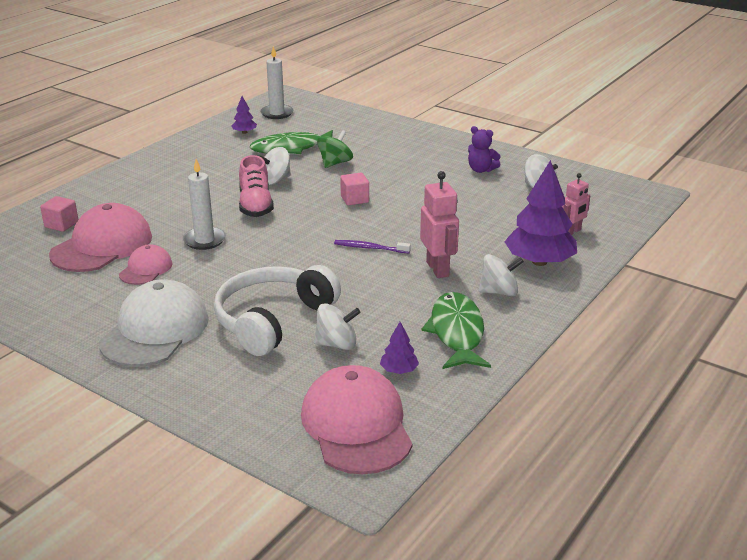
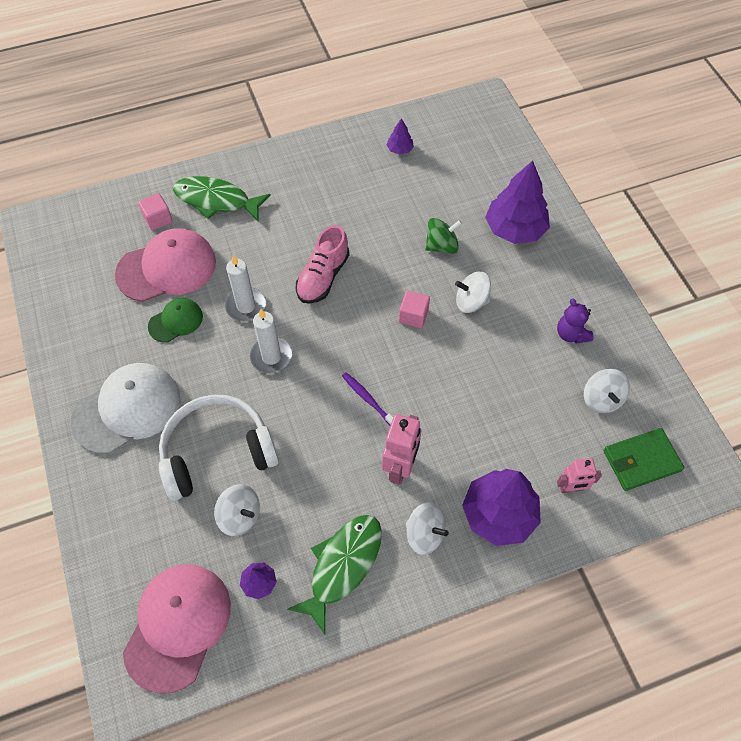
camera: 35 degrees right, 30 degrees up
(146, 269) = (176, 321): pink cap -> green cap
(275, 180) = (368, 246): white spinning top -> white spinning top (471, 302)
(277, 113) = (453, 130): white candle -> white candle (271, 357)
(291, 148) = (421, 199): green fish -> green fish (216, 200)
(380, 140) = (515, 229): none -> purple tree
(600, 204) = (641, 460): none -> green wallet

